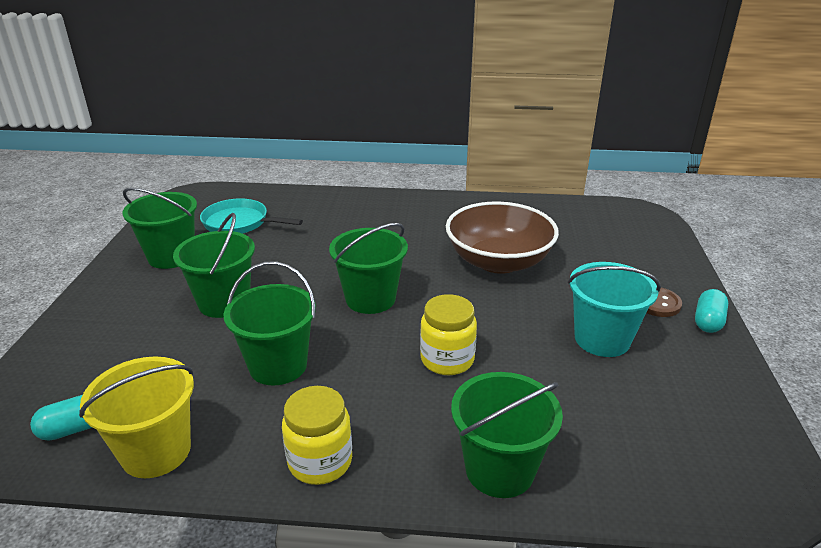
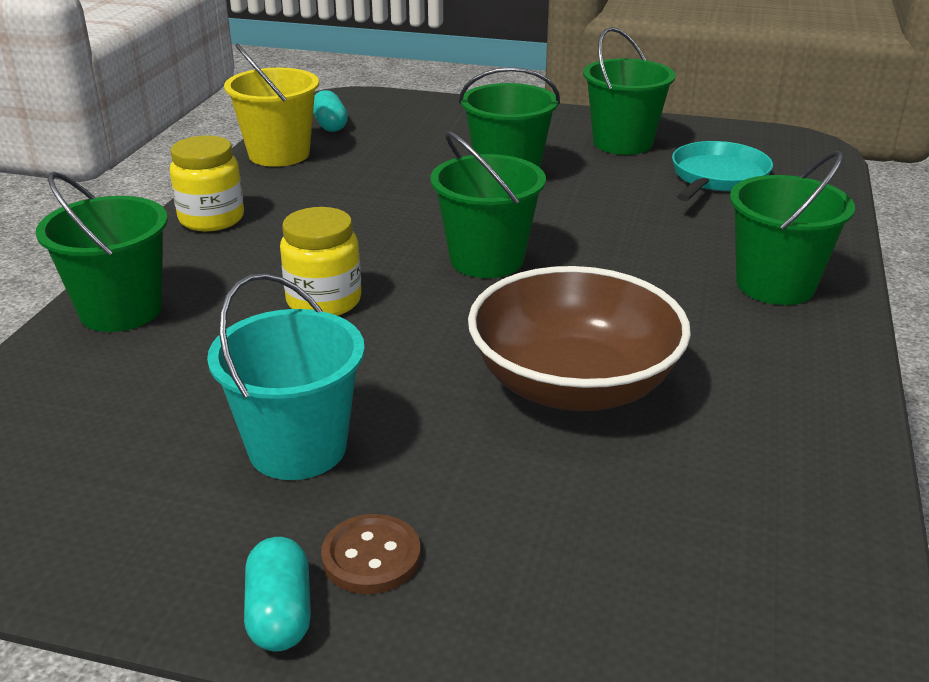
camera: 100 degrees right, 0 degrees up
(278, 365) = (370, 201): green bucket -> green bucket (775, 285)
(708, 321) = (280, 614): turquoise capsule -> turquoise capsule turned 45 degrees clockwise

